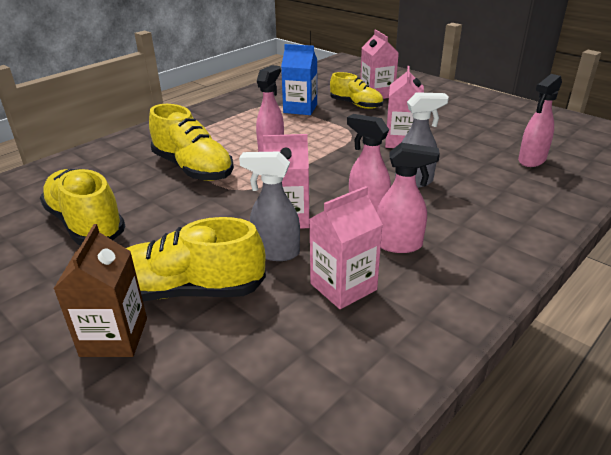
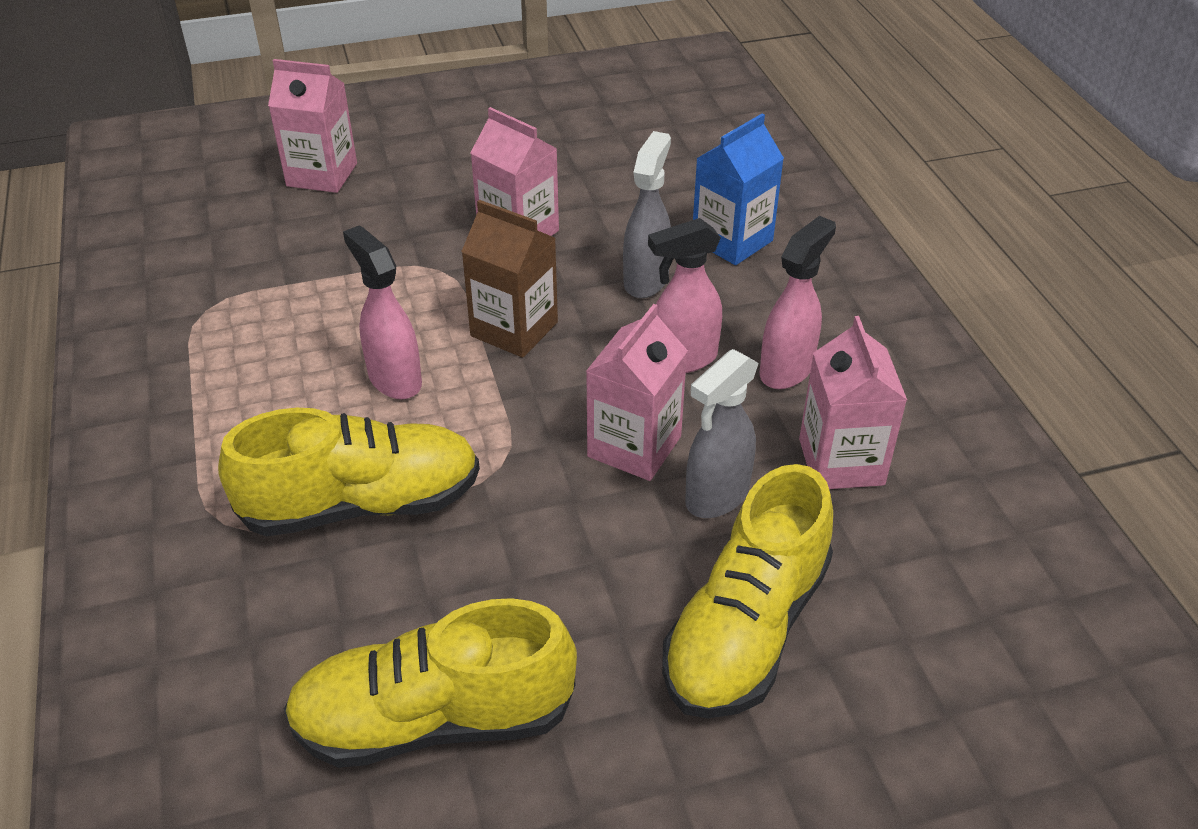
camera: 60 degrees left, 10 degrees up
(114, 337) = (804, 749): brown carton -> brown carton (514, 329)
(300, 108) = (270, 281): blue carton -> blue carton (732, 241)
(356, 105) = (336, 215): yellow shoe -> none
(531, 160) = (685, 158): pink spray bottle -> none

